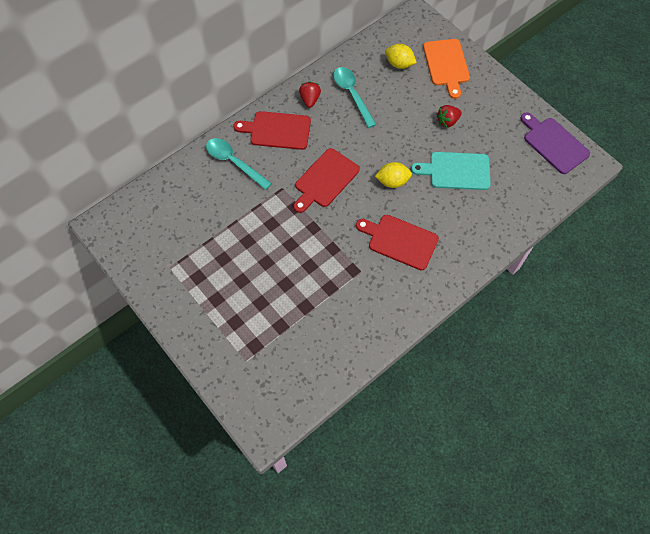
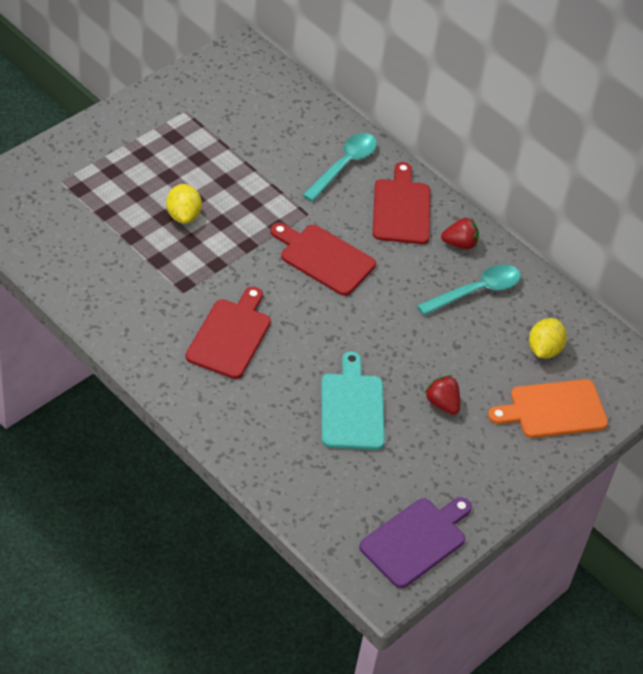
camera: 80 degrees right, 15 degrees down
(392, 181) = (327, 332): yellow lemon -> yellow lemon (183, 215)

